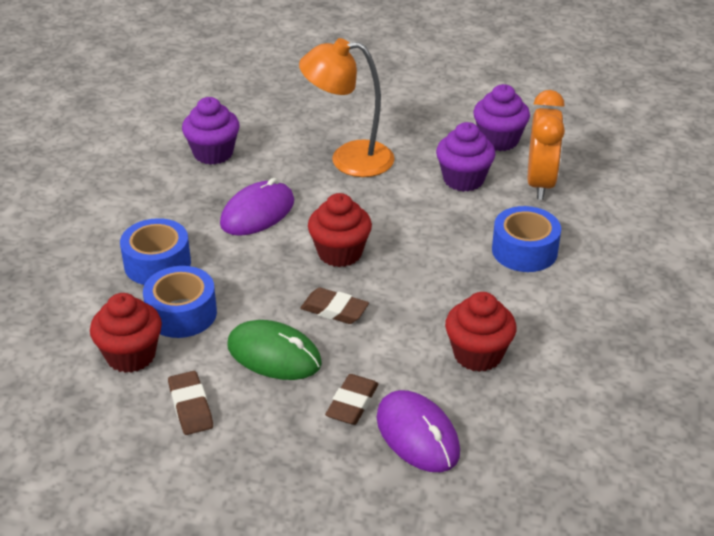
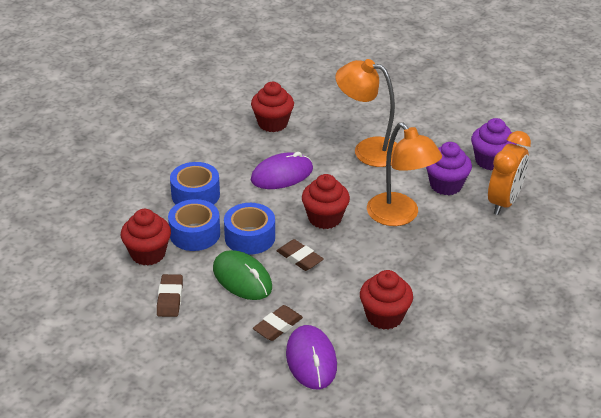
camera: 20 degrees right, 0 degrees up
(213, 153) = (272, 123): purple cupcake -> red cupcake
(429, 229) = (399, 216): none -> orange lamp
(524, 250) = (462, 250): blue tape -> blue tape (250, 237)

